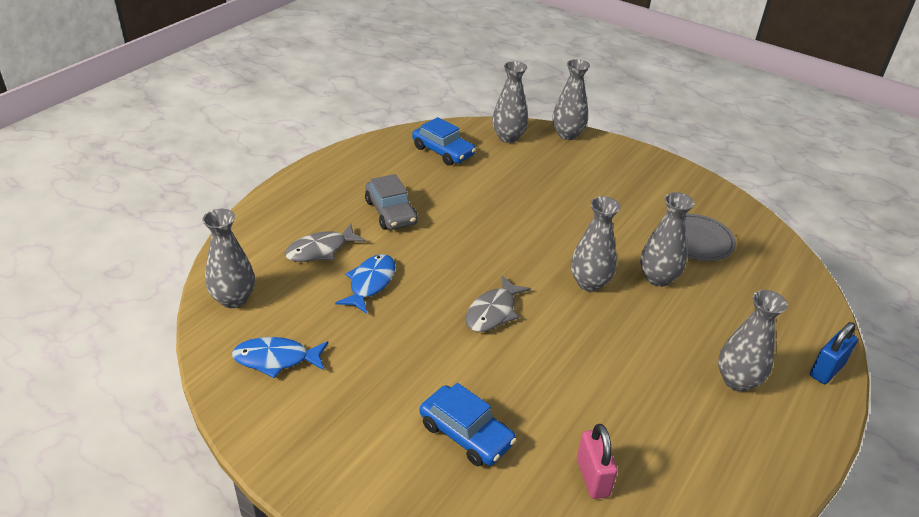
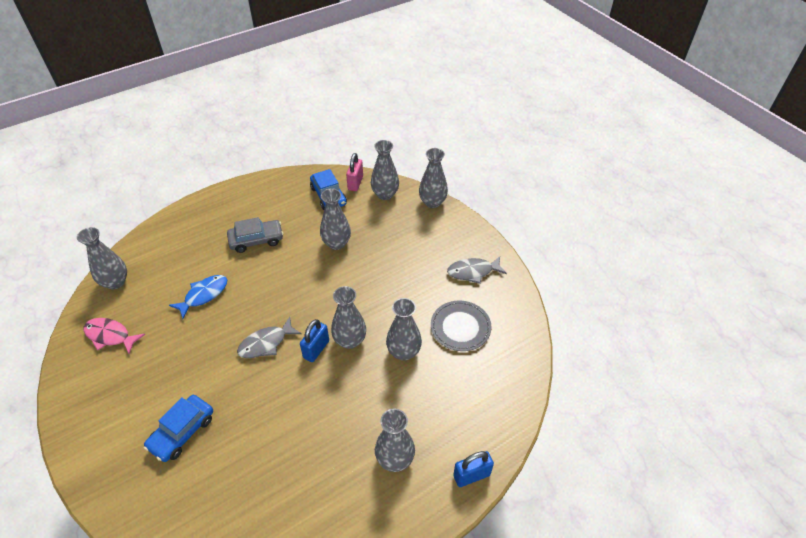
camera: 25 degrees right, 10 degrees up
(276, 359) = (110, 336): blue fish -> pink fish
(321, 250) = (191, 259): grey fish -> grey fish (473, 272)
(391, 212) = (256, 240): grey car -> grey car turned 105 degrees counterclockwise
(466, 433) = (182, 432): blue car -> blue car turned 60 degrees clockwise
(492, 194) = (336, 243): none -> grey vase
(558, 302) = (316, 349): none -> blue padlock
(592, 477) = (236, 496): pink padlock -> pink padlock (355, 183)

